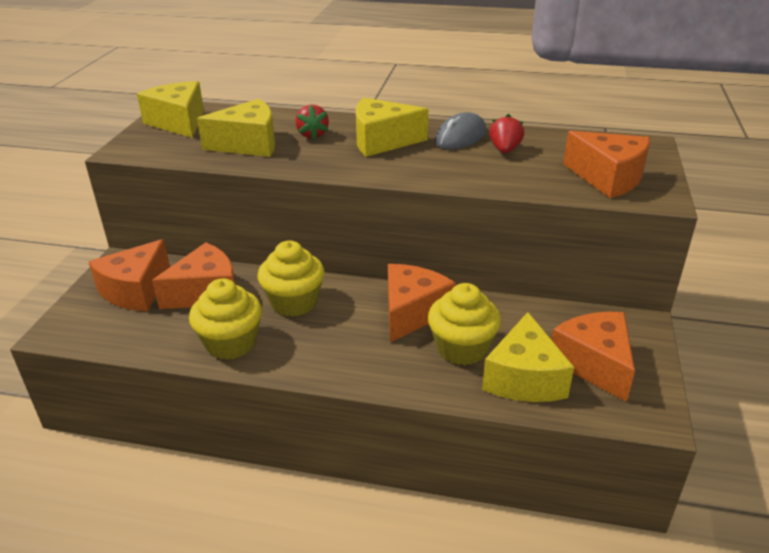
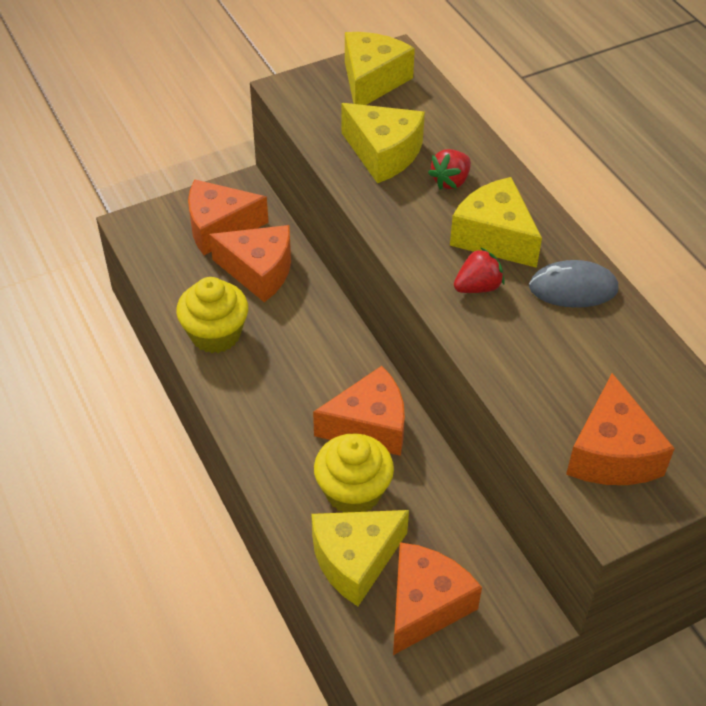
camera: 50 degrees right, 15 degrees up
(294, 302) = (302, 336): yellow cupcake -> none
(504, 150) = (582, 339): red strawberry -> red strawberry (477, 287)

